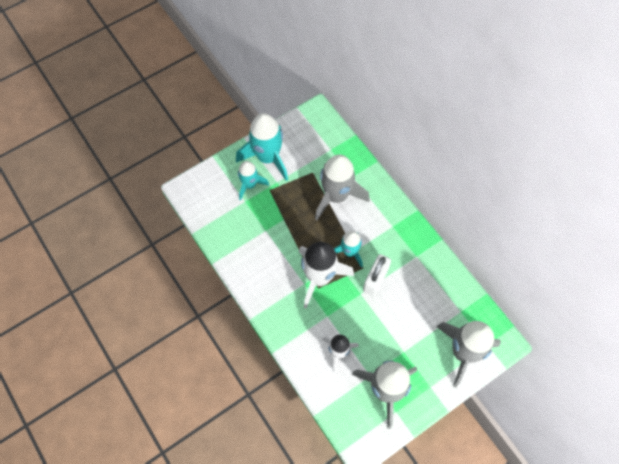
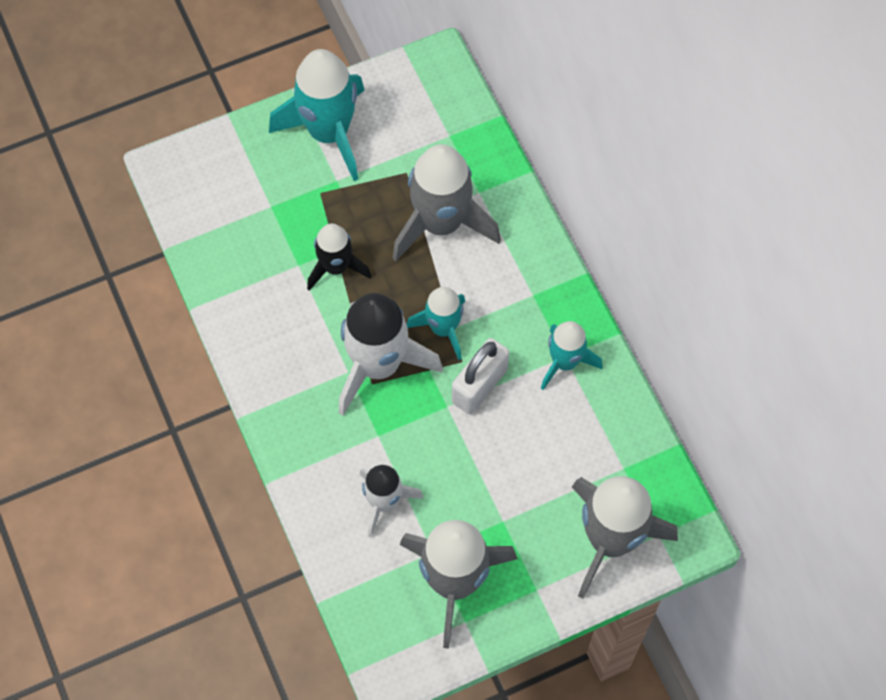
camera: 10 degrees right, 0 degrees up
(250, 185) = (286, 178): turquoise rocket -> turquoise rocket (565, 362)
(286, 228) = (336, 267): none -> black rocket

